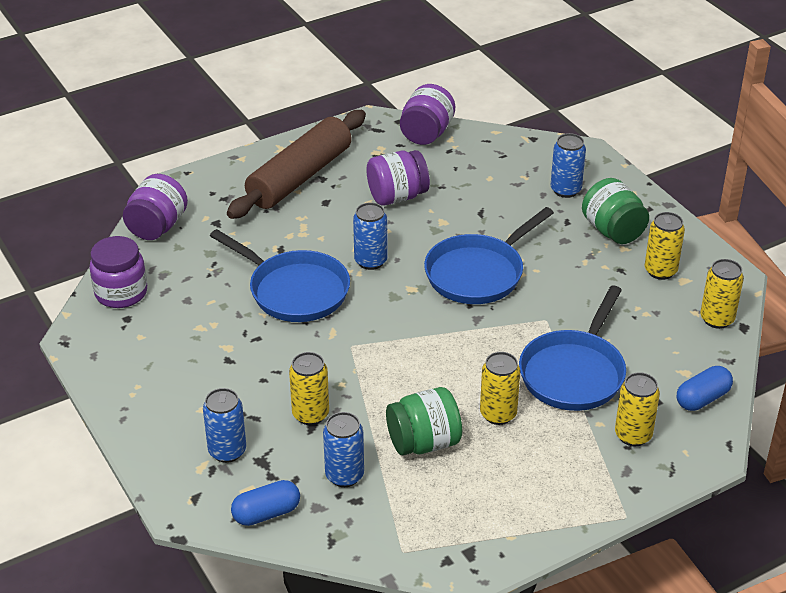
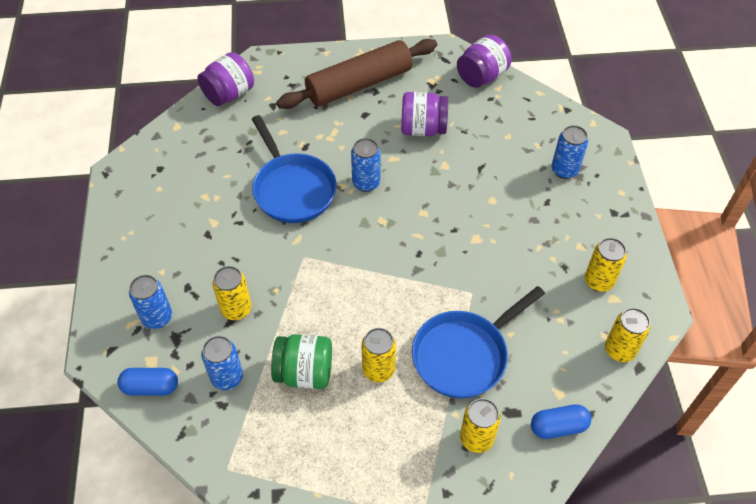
camera: 25 degrees right, 15 degrees up
(121, 293) = (169, 144): purple jar -> none
(479, 273) = (444, 226): blue pan -> none
(612, 231) = (581, 225): green jar -> none

